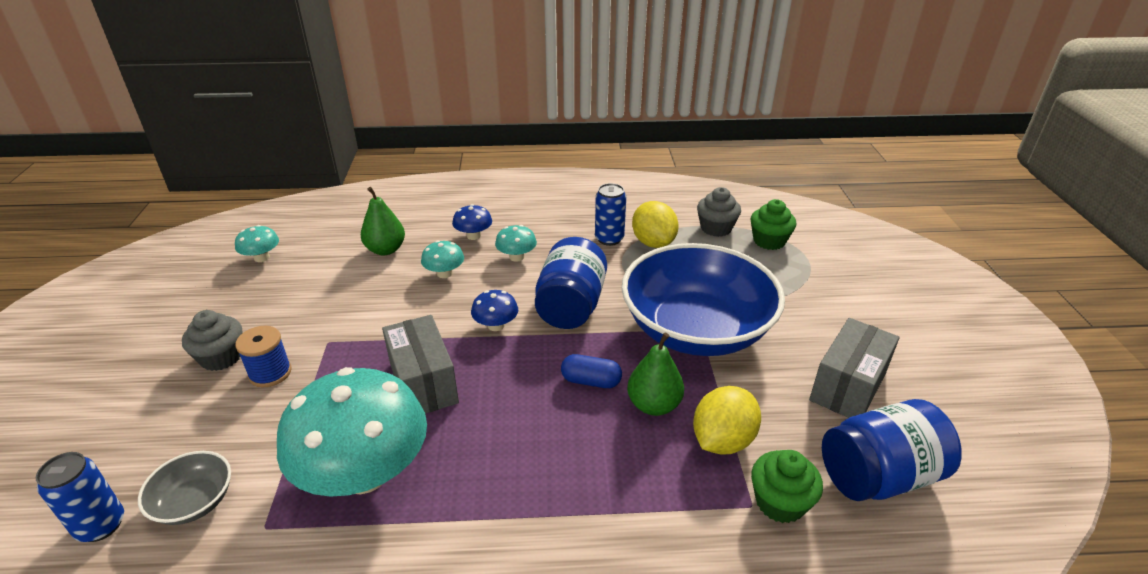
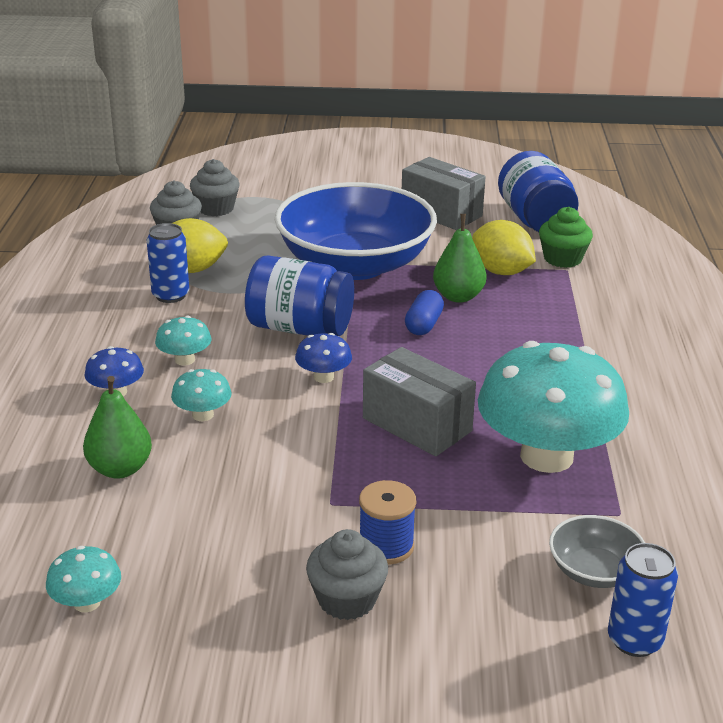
camera: 85 degrees left, 5 degrees down
(423, 383) = (417, 424): grey box -> grey box turned 60 degrees clockwise
(769, 241) = (216, 208): green cupcake -> grey cupcake

